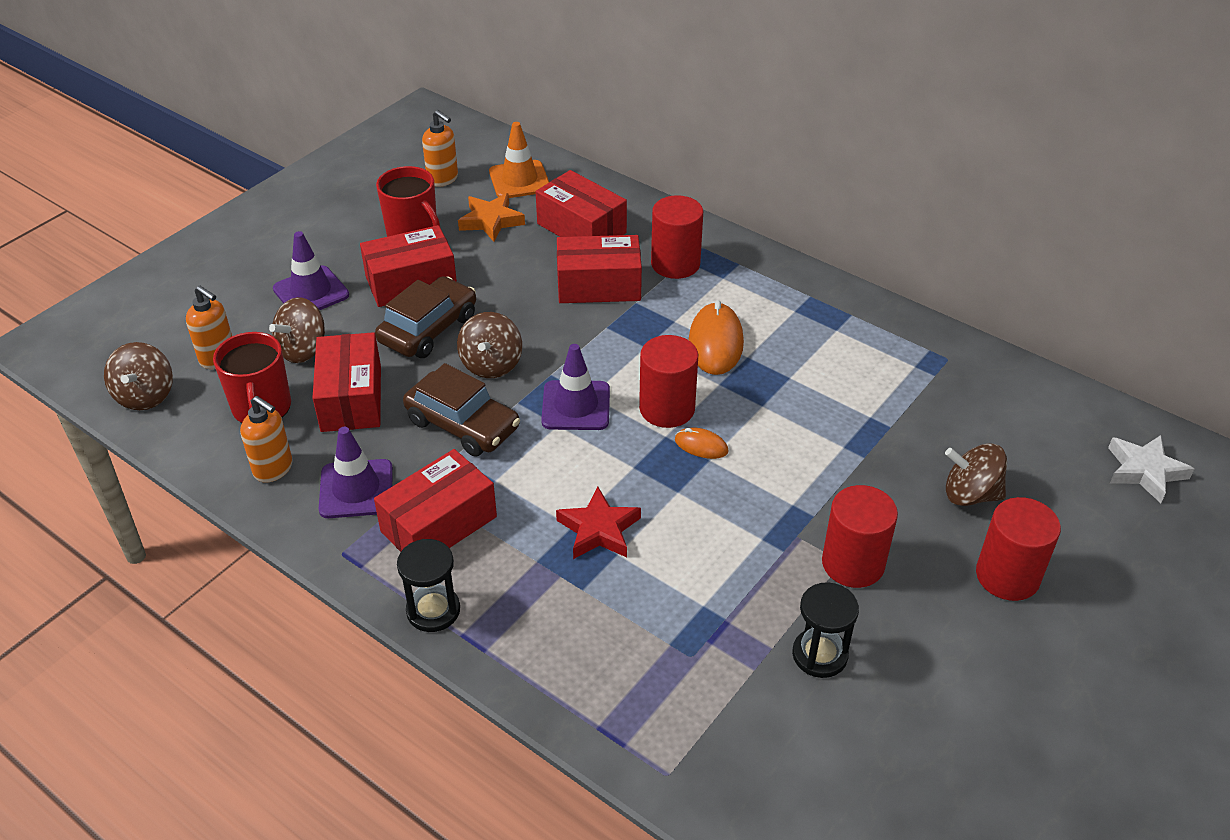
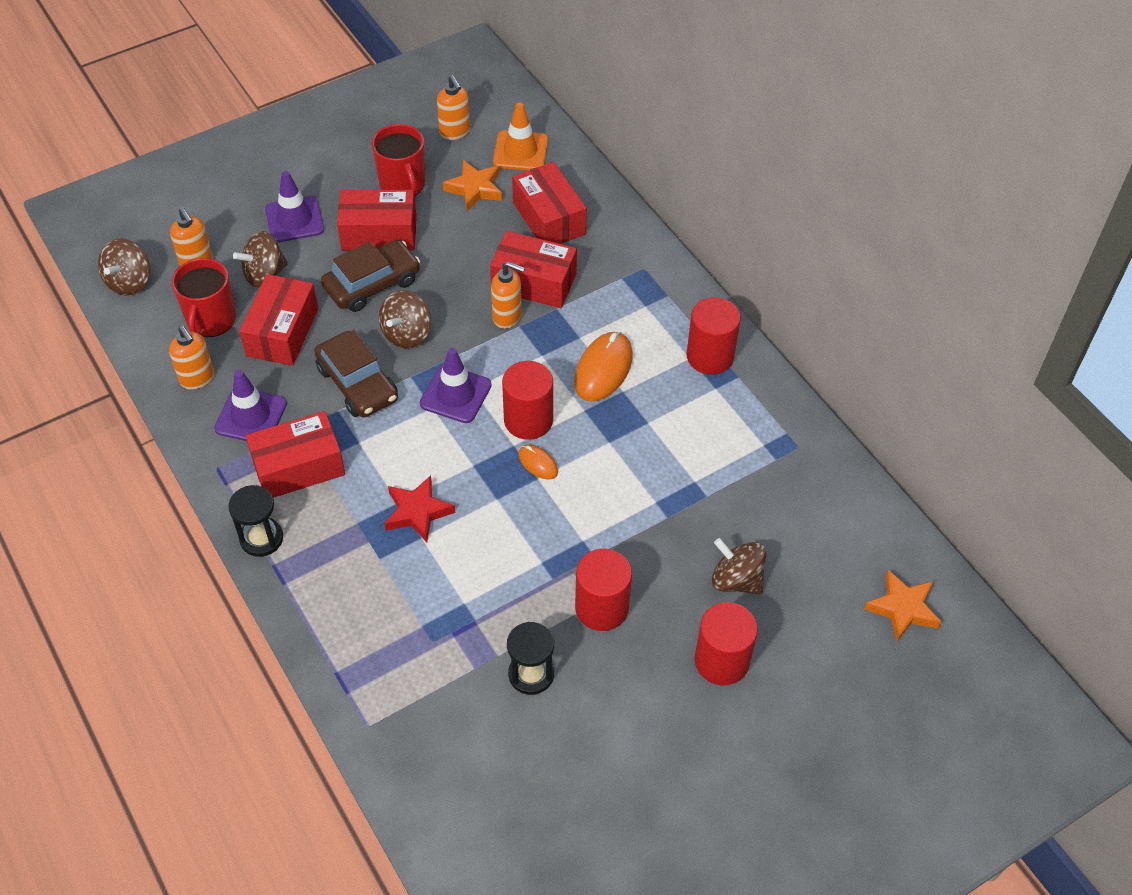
camera: 20 degrees right, 10 degrees up
(589, 322) = (507, 317): none -> orange soap dispenser
(675, 264) = (611, 279): red cylinder -> red cylinder (710, 356)
(1144, 471) = (903, 608): white star -> orange star

